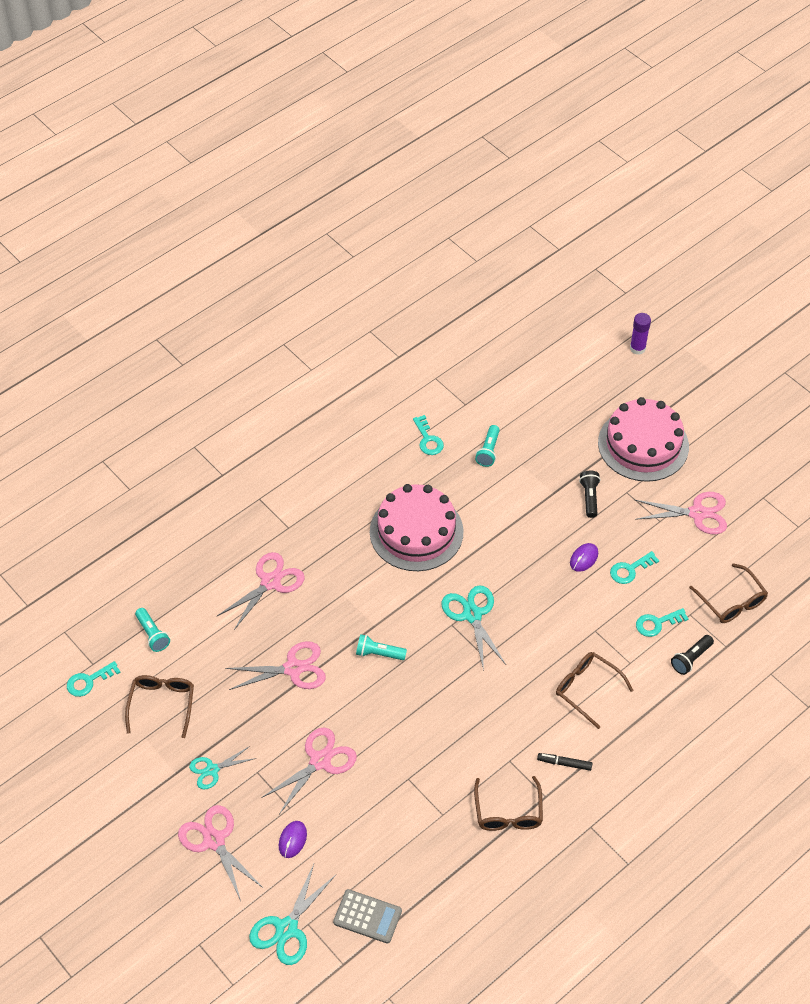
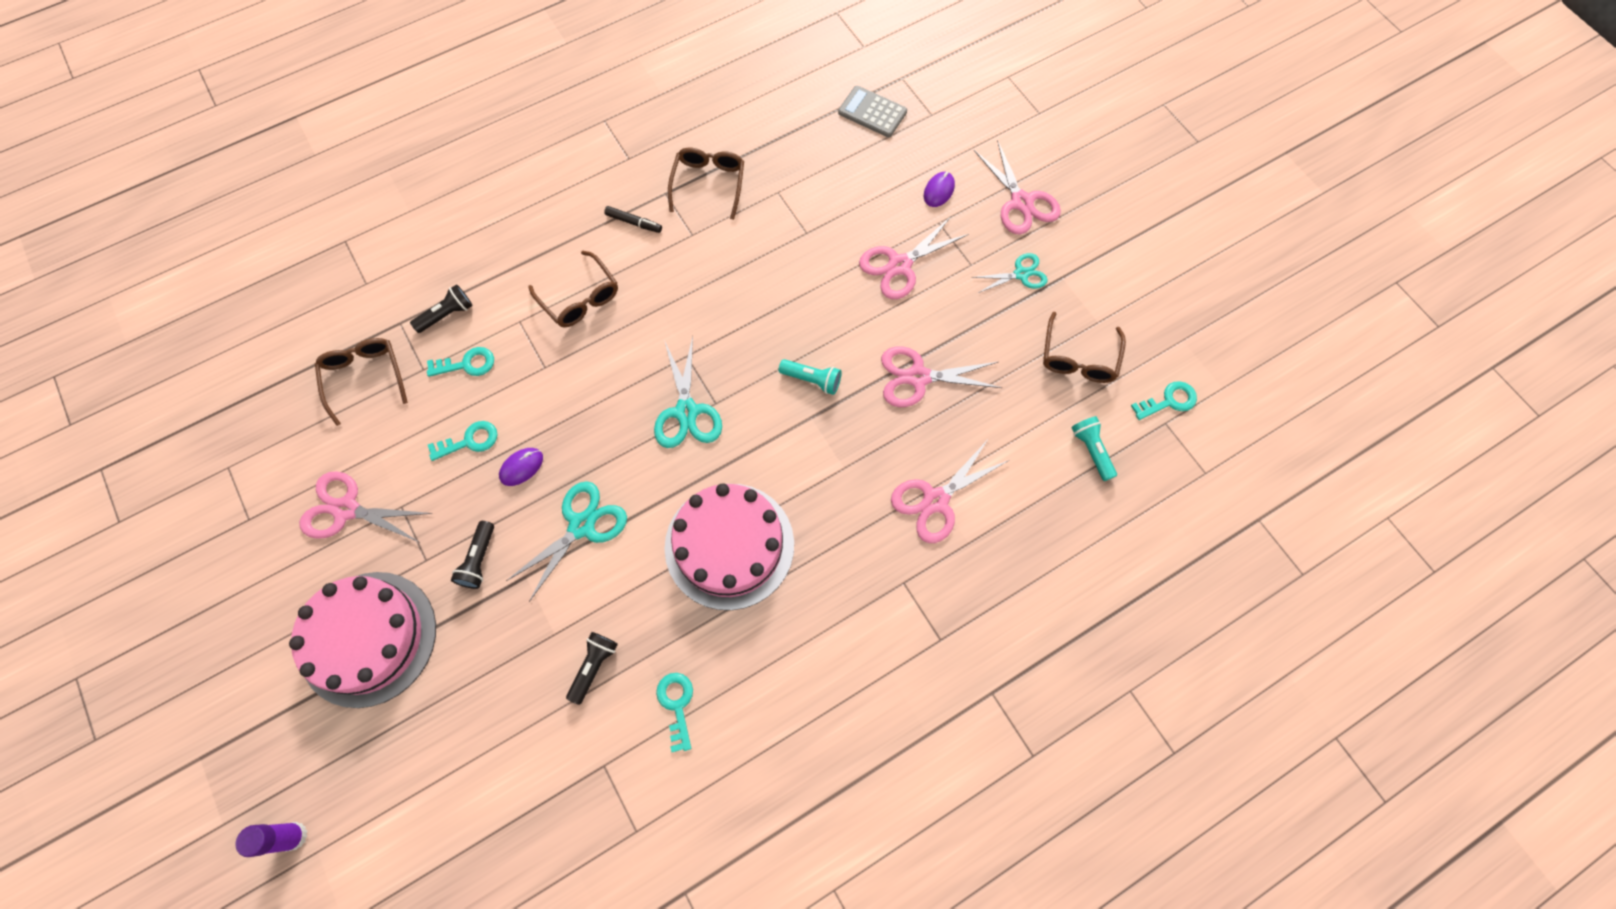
camera: 170 degrees left, 15 degrees up
(286, 928) = (953, 113): turquoise scissors -> turquoise scissors (582, 526)
(488, 451) = (594, 667): turquoise flashlight -> black flashlight

